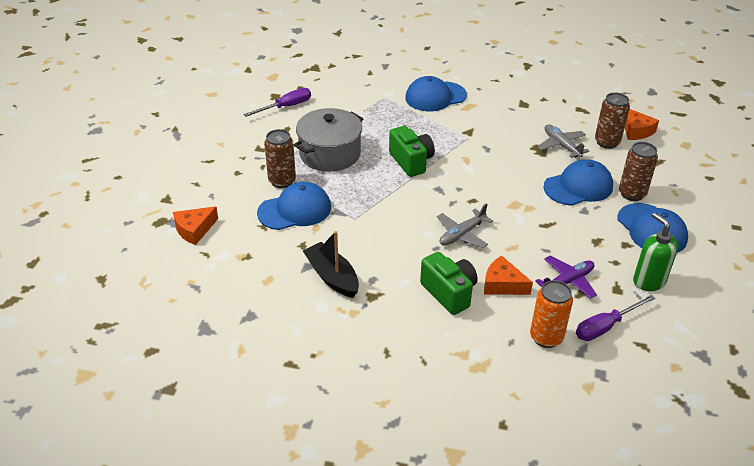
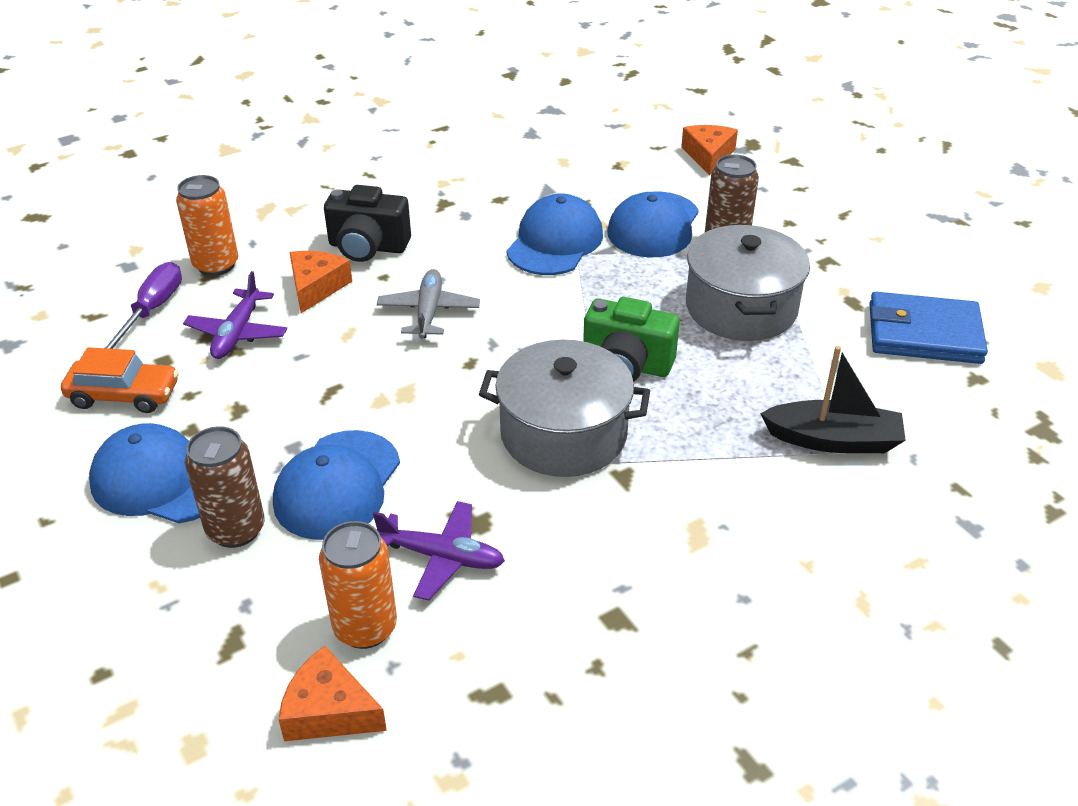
camera: 135 degrees right, 0 degrees up
(286, 107) = (924, 334): purple screwdriver -> blue wallet
(332, 277) = (508, 195): black boat -> black boat (833, 440)
(435, 97) = (778, 514): blue cap -> blue cap (555, 242)
(449, 293) = (368, 247): green camera -> black camera
(471, 154) = (563, 434): none -> grey pot
(502, 284) = (316, 287): orange cheese -> orange cheese turned 60 degrees counterclockwise
(561, 145) = (442, 557): grey plane -> purple plane
(607, 142) = (365, 628): brown can -> orange can
(649, 281) = (124, 395): green soap dispenser -> orange car

